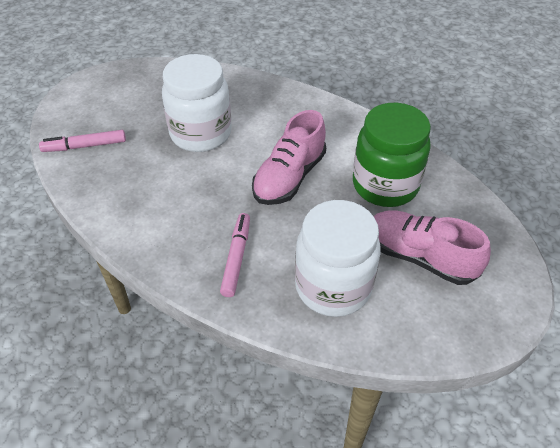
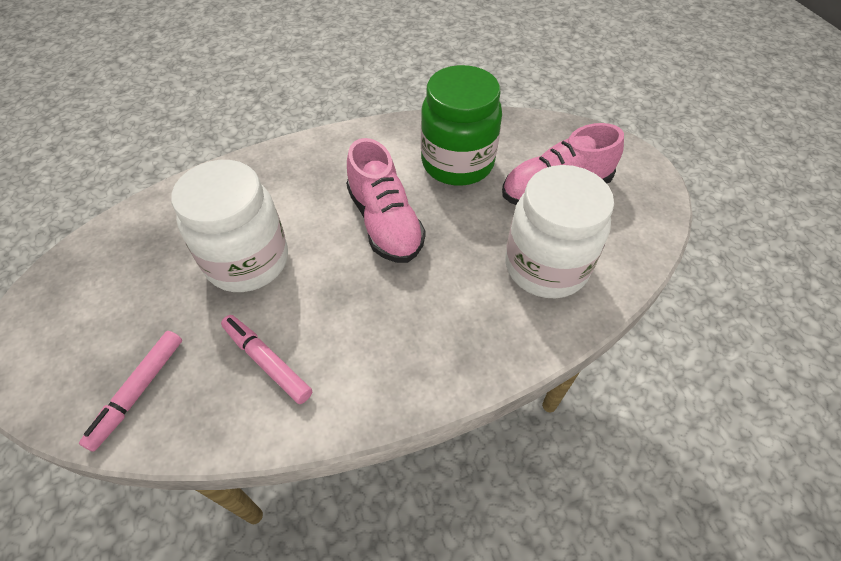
camera: 55 degrees left, 5 degrees up
(236, 258) = (454, 324): pink marker -> pink marker (267, 361)

